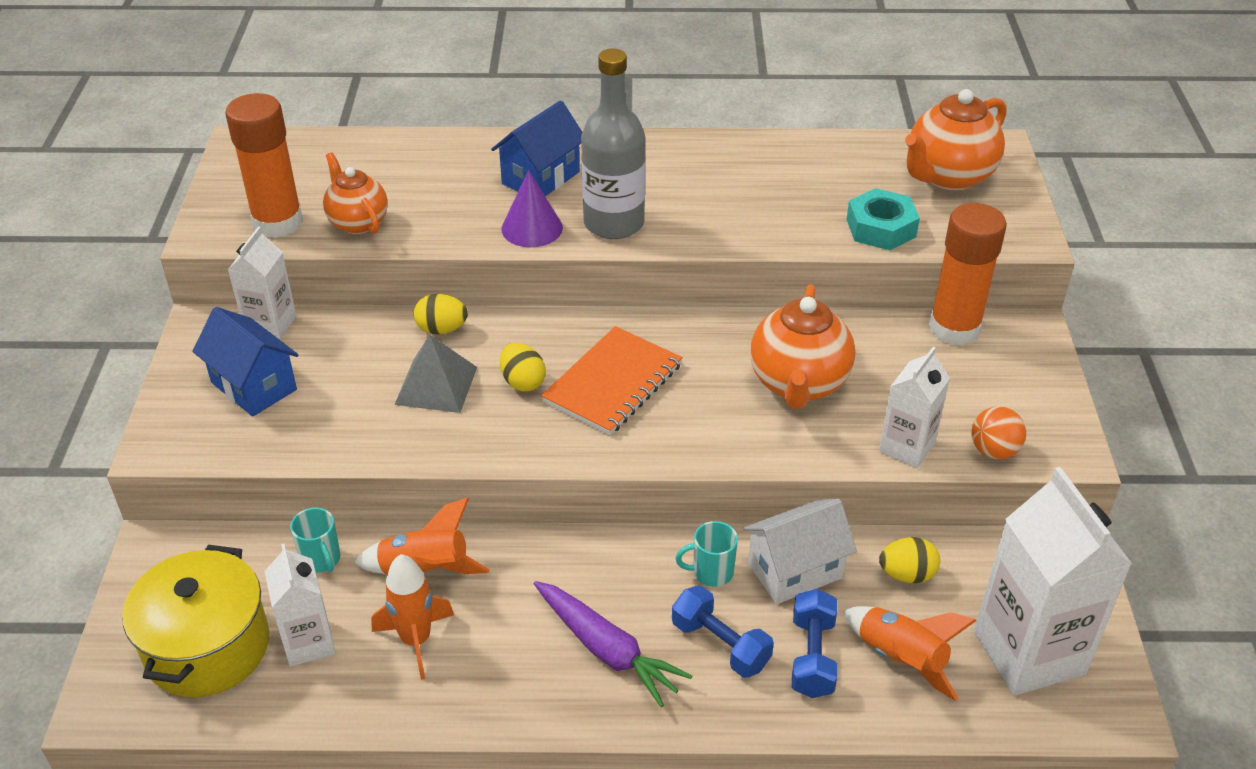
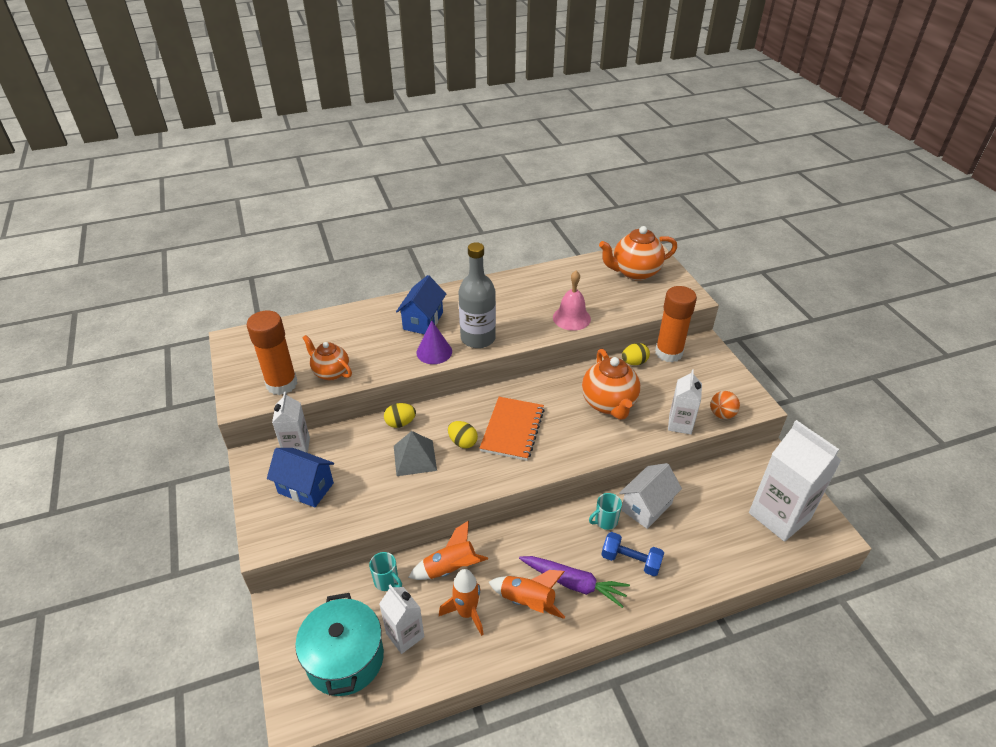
camera: 20 degrees left, 0 degrees up
(207, 647) = (345, 658): yellow pot -> turquoise pot
(790, 226) = (571, 318): none -> pink bell
(812, 656) = (679, 552): blue dumbbell -> none
(881, 228) = (617, 308): turquoise nut -> none
(900, 659) = (722, 539): orange rocket -> orange rocket (527, 602)
(907, 574) = (701, 492): yellow egg -> yellow egg (634, 362)
(948, 177) = (635, 272): orange teapot -> orange teapot turned 45 degrees clockwise

